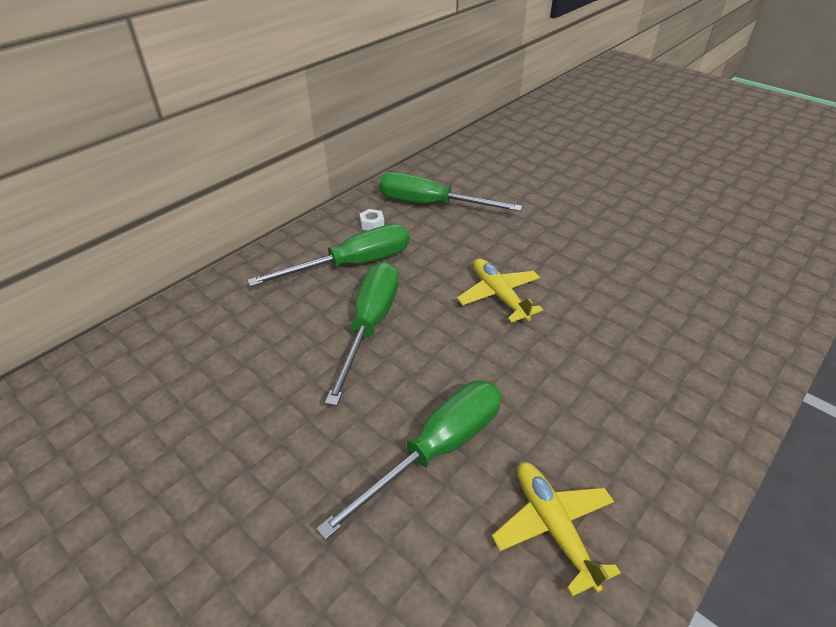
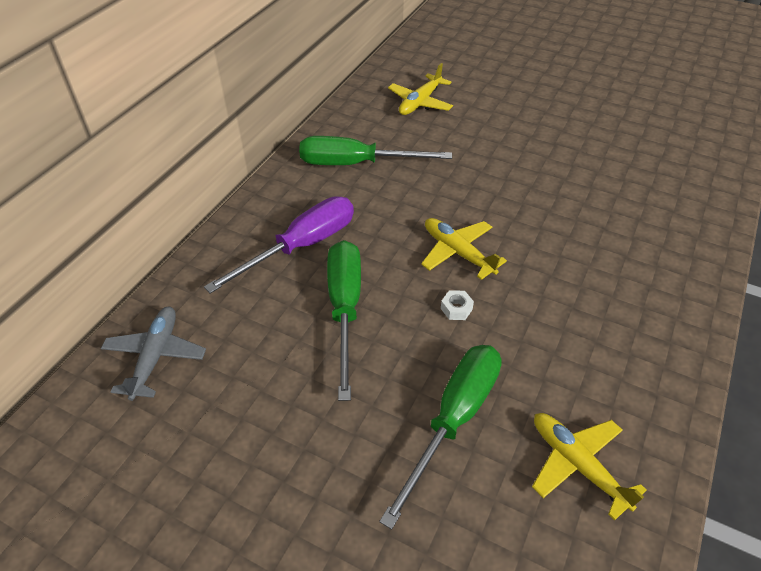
camera: 15 degrees left, 5 degrees up
(185, 332) = (155, 356): none -> grey plane
(352, 264) = (301, 246): green screwdriver -> purple screwdriver
(372, 224) = (304, 196): white nut -> white nut (456, 309)
(510, 163) = (420, 102): none -> yellow plane

